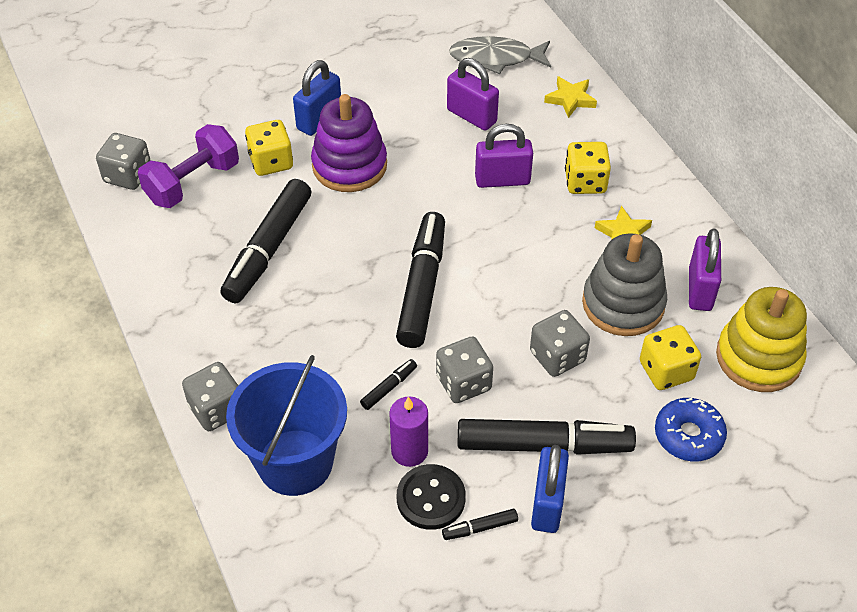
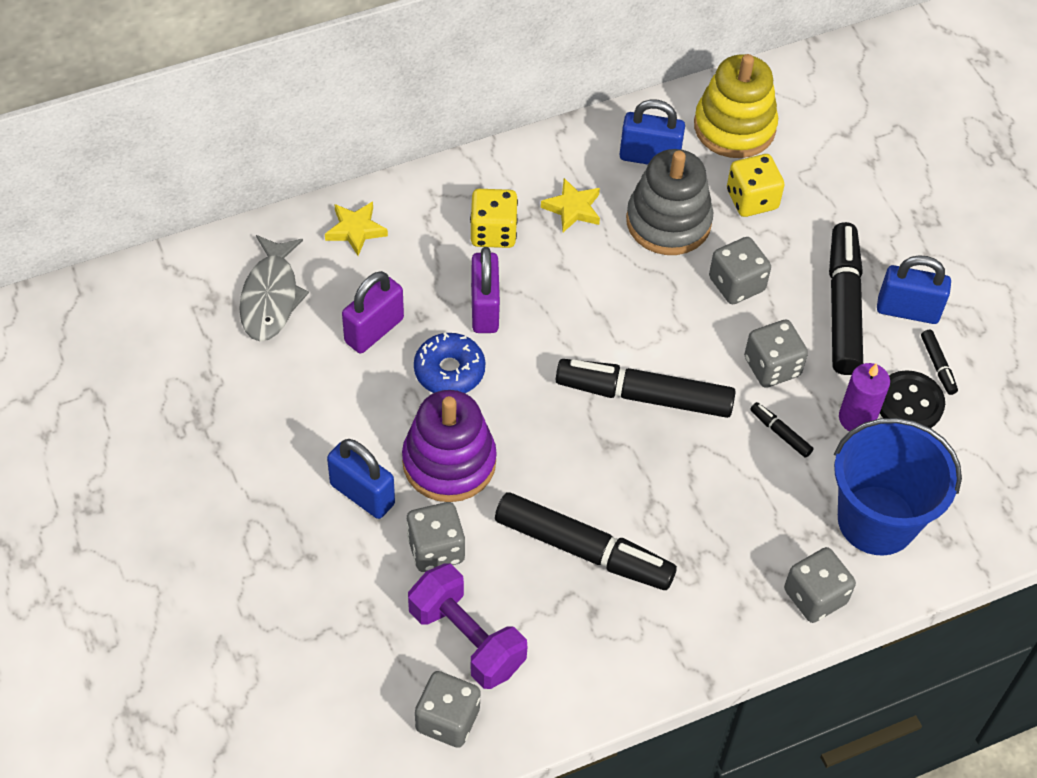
camera: 90 degrees left, 5 degrees up
(271, 162) = (436, 549): yellow dice -> grey dice
(688, 435) = (825, 194): blue donut -> blue donut (449, 371)
(700, 289) = (649, 157): purple padlock -> blue padlock

